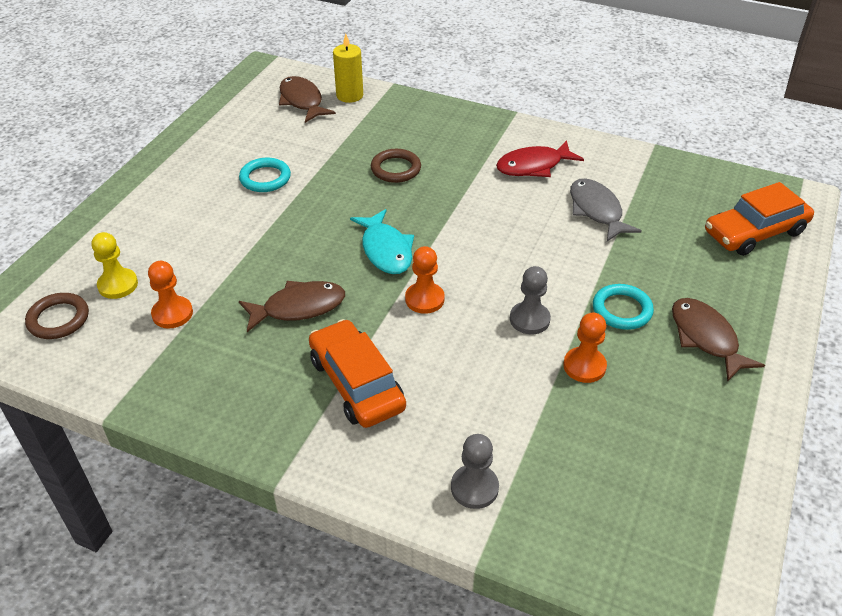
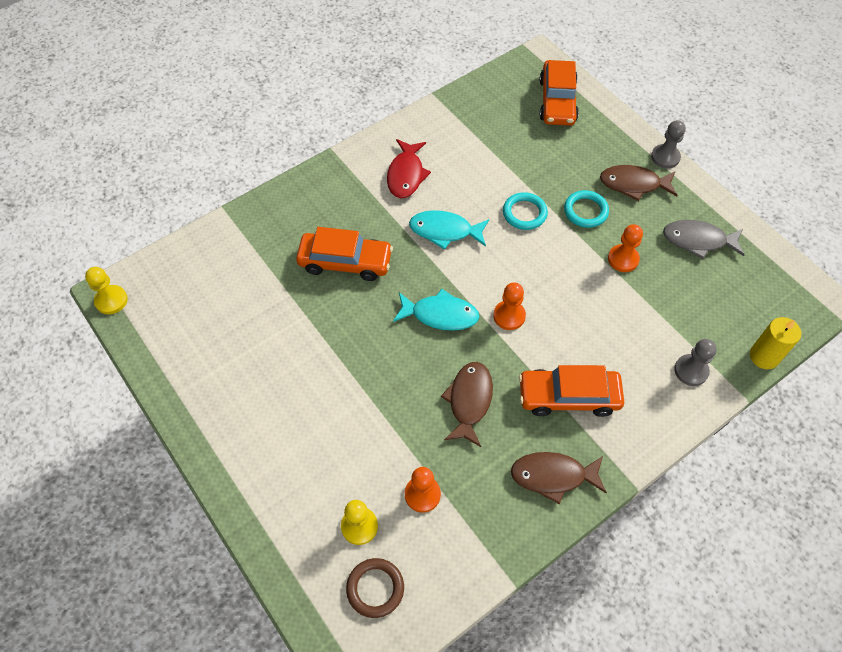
camera: 60 degrees left, 15 degrees up
(256, 71) = (111, 300): none -> yellow pawn
(265, 178) = (289, 359): turquoise ring -> turquoise ring (524, 213)
(302, 101) = (194, 284): brown fish -> brown fish (553, 476)
(349, 95) = (214, 246): yellow candle -> yellow candle (764, 356)
(396, 169) = (345, 262): brown ring -> orange car
(490, 216) = (444, 231): none -> turquoise fish
(529, 319) = (565, 265): grey pawn -> grey pawn (665, 157)
(596, 210) = (481, 167): grey fish -> grey fish (698, 240)

